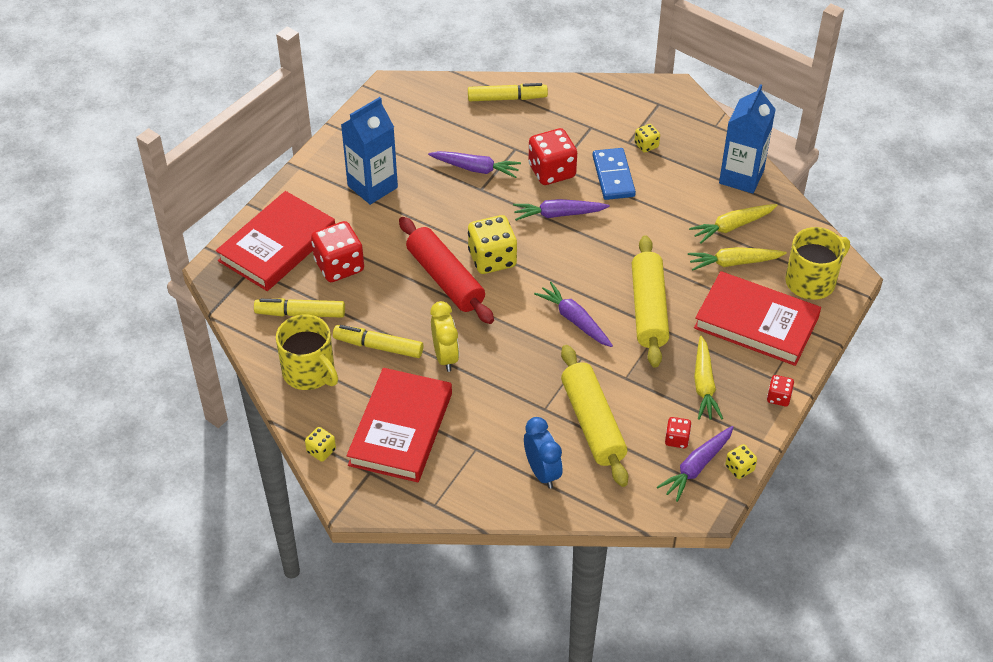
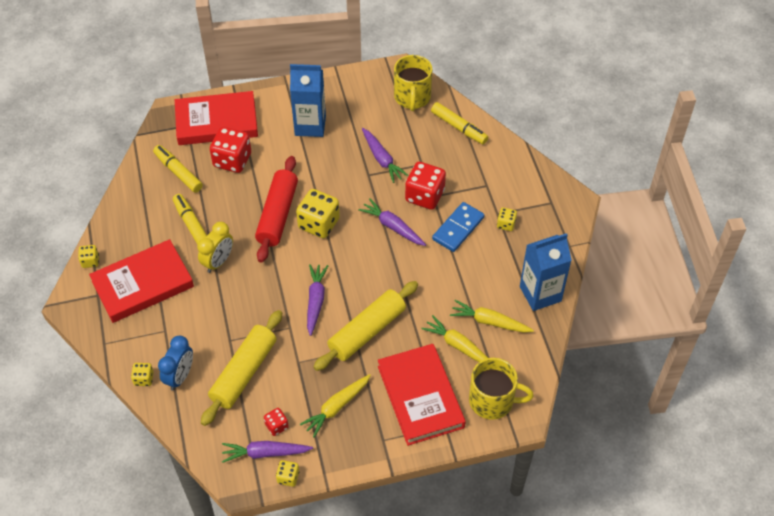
camera: 45 degrees right, 5 degrees up
(309, 372) = (140, 210): yellow mug -> yellow mug (412, 97)
(513, 501) = (144, 379): none -> yellow dice
(778, 397) = (370, 456): red dice -> none

